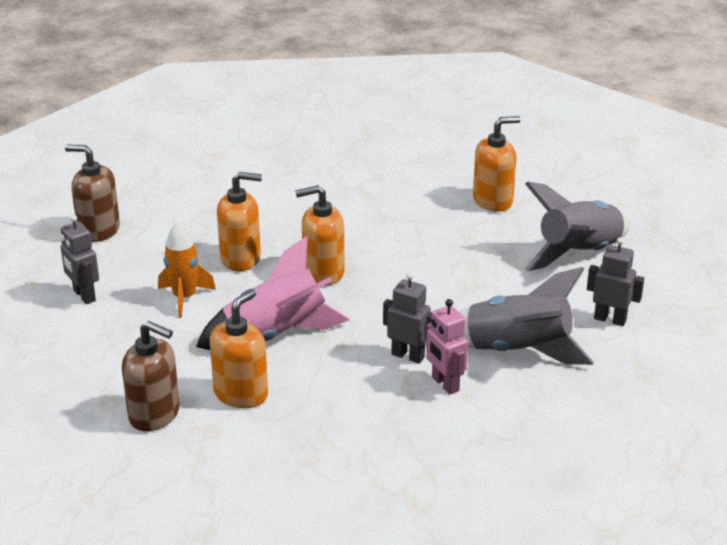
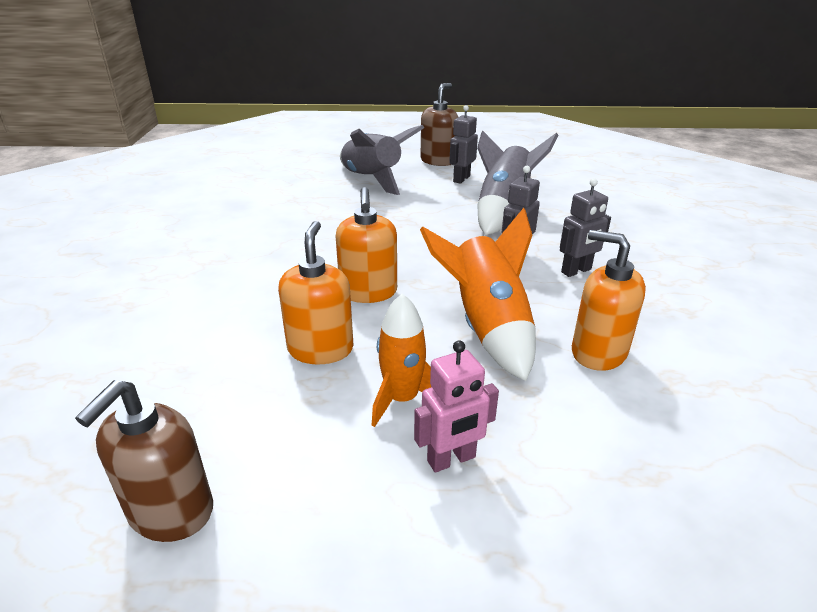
camera: 85 degrees left, 0 degrees up
(84, 296) = (378, 521): grey robot -> grey robot (576, 271)
(154, 414) = (661, 423): brown soap dispenser -> brown soap dispenser (438, 161)
(275, 335) = (487, 327): pink rocket -> orange rocket
(445, 384) = (553, 242): pink robot -> pink robot (451, 459)
(493, 201) = (274, 202): orange soap dispenser -> none

